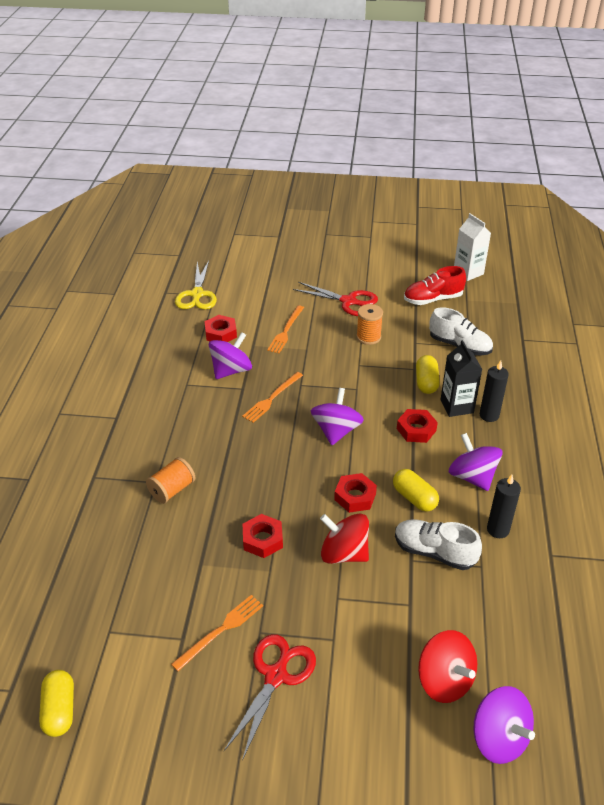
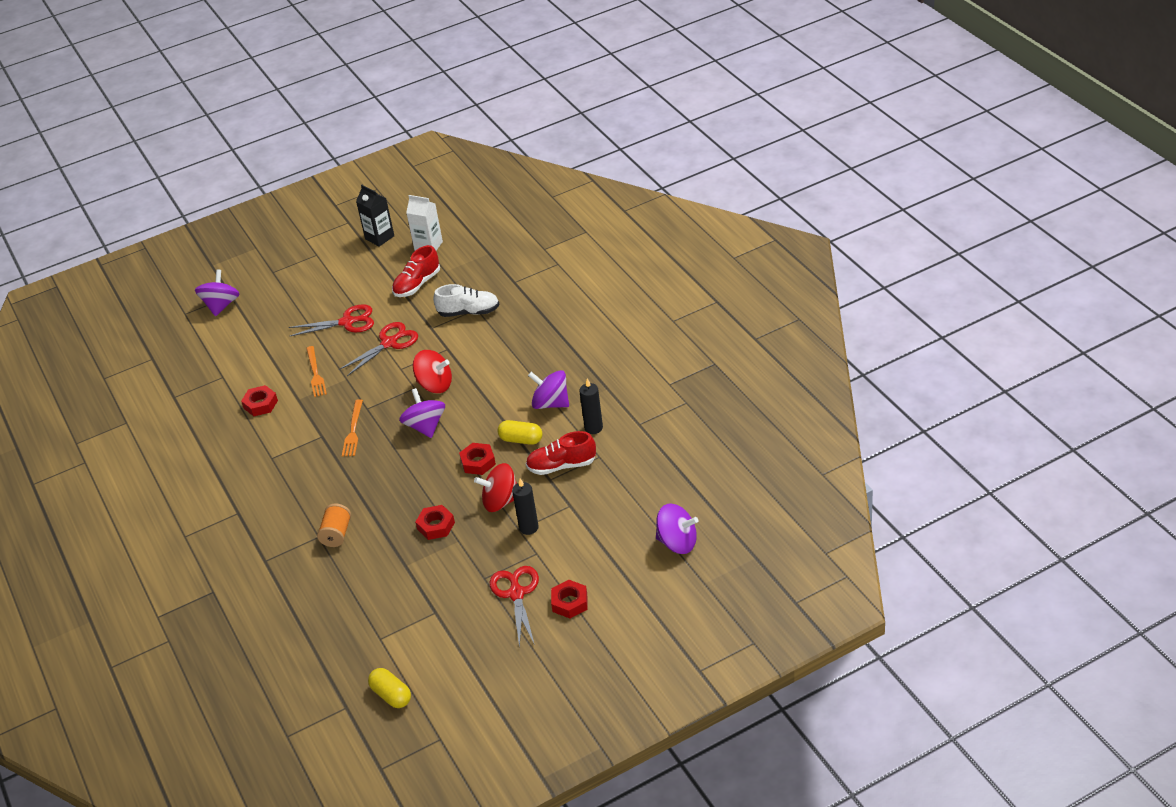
camera: 30 degrees left, 0 degrees up
(197, 294) = (206, 384): yellow scissors -> none
(221, 630) = (457, 592): orange fork -> none
(231, 370) = (299, 428): purple spinning top -> purple spinning top (221, 305)
(368, 337) = (389, 343): orange spool -> red scissors
(416, 429) = (485, 393): red nut -> red nut (569, 602)
(426, 382) = (465, 354): yellow capsule -> none
(434, 552) = (561, 466): white shoe -> red shoe
(444, 680) = (624, 533): red spinning top -> red spinning top (435, 385)
(457, 406) = (502, 360): black carton -> black carton (379, 237)
(489, 415) = (531, 354): black candle -> black candle (529, 527)

